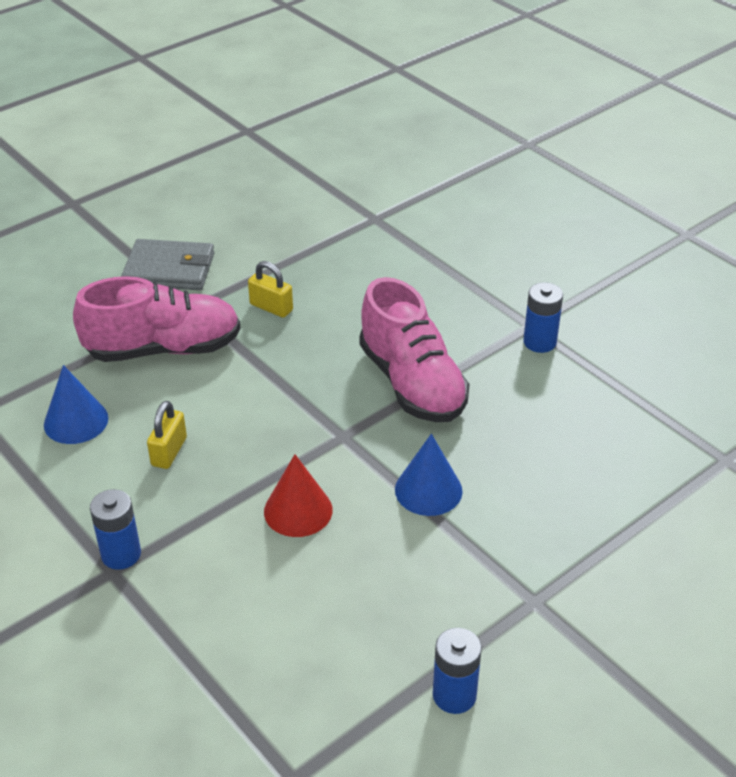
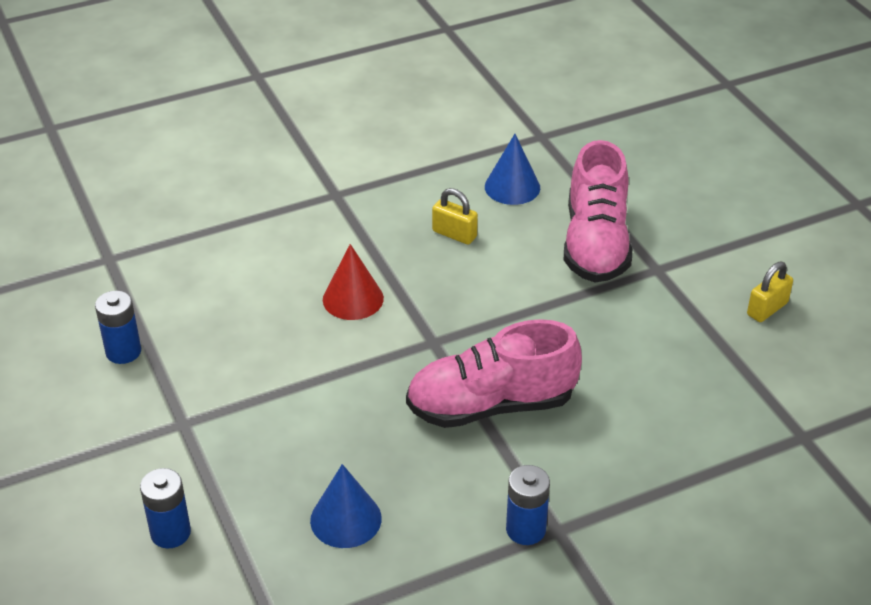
camera: 105 degrees right, 0 degrees up
(121, 554) = (350, 200): blue battery -> blue battery (170, 533)
(169, 269) = (724, 260): grey wallet -> none
(271, 307) = (643, 323): yellow padlock -> yellow padlock (767, 309)
(428, 490) = (340, 385): blue cone -> blue cone (346, 519)

